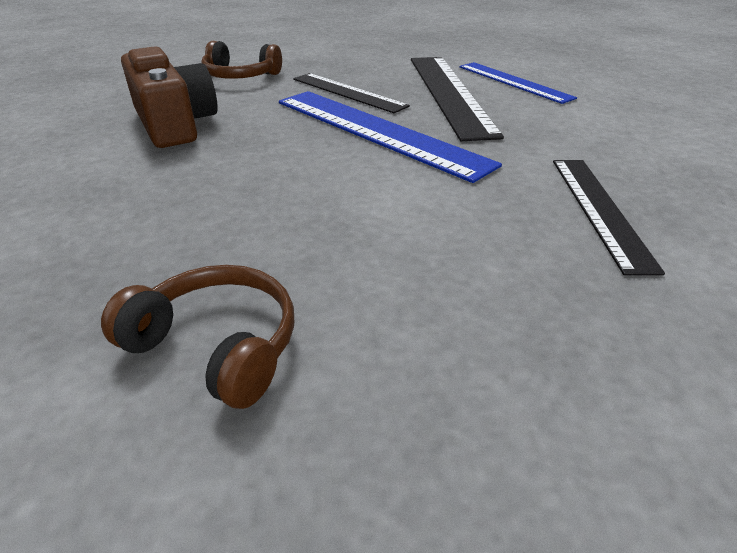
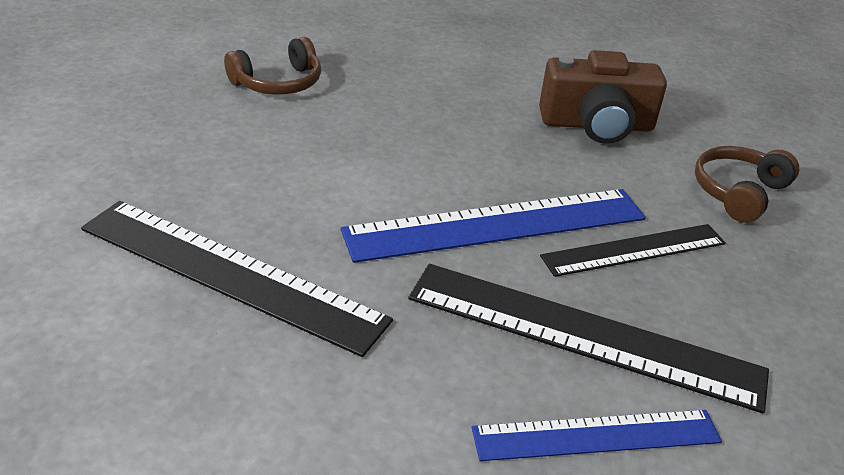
camera: 115 degrees right, 0 degrees up
(599, 209) = (230, 273): black ruler -> black ruler, size x1.61

